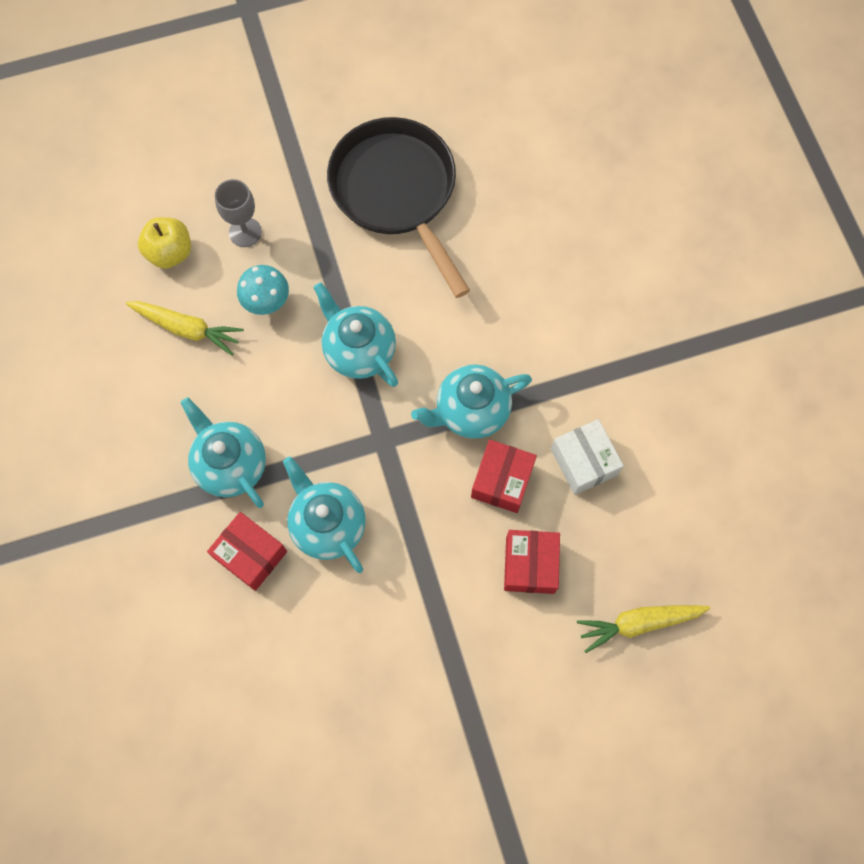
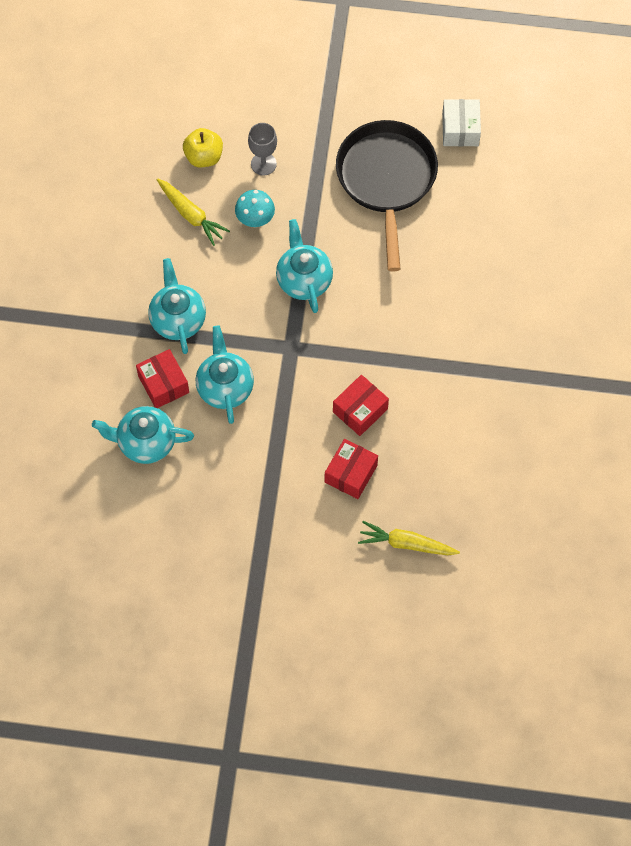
camera: 25 degrees right, 5 degrees down
(471, 411) = (362, 354): turquoise teapot -> turquoise teapot (145, 442)
(584, 462) = (424, 422): white box -> white box (460, 129)

